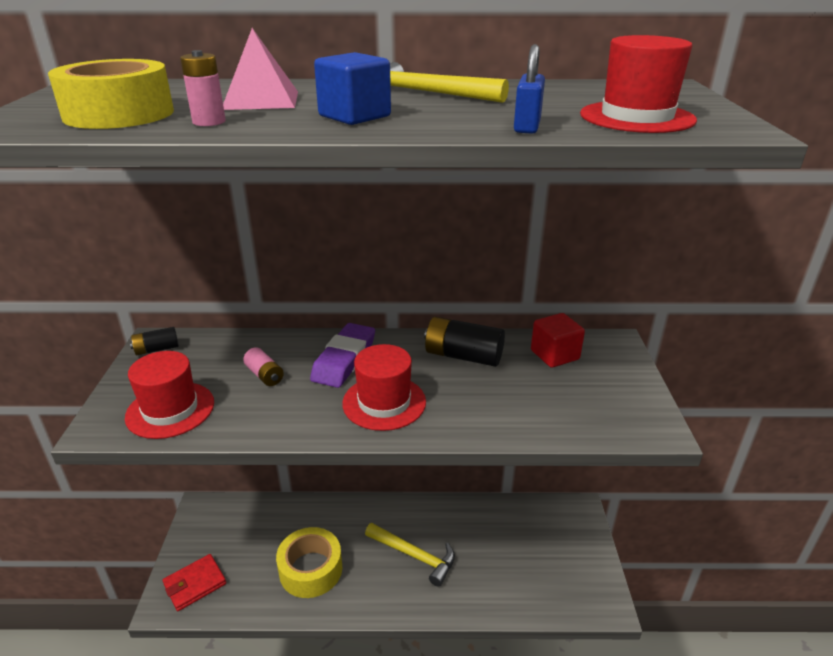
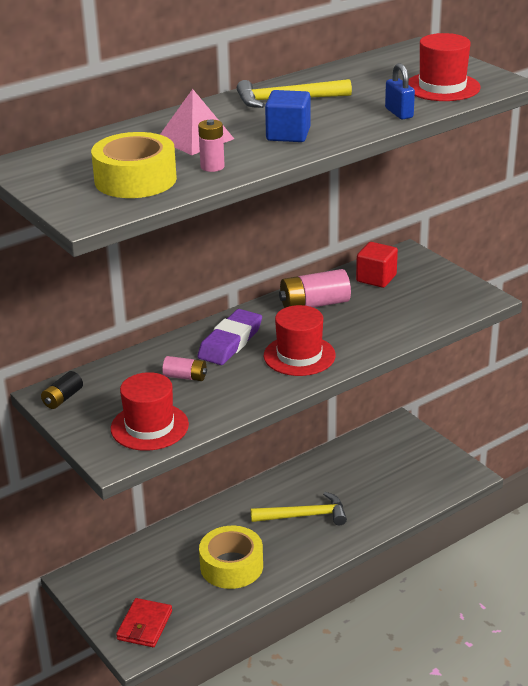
camera: 35 degrees left, 0 degrees up
(344, 359) = (230, 342): purple eraser -> purple eraser turned 45 degrees clockwise
(463, 356) = (314, 304): black battery -> pink battery

